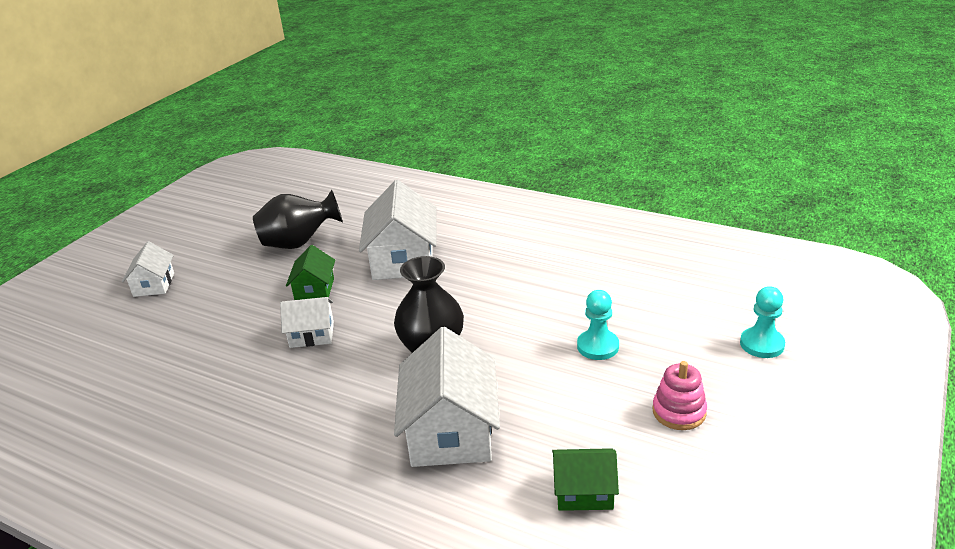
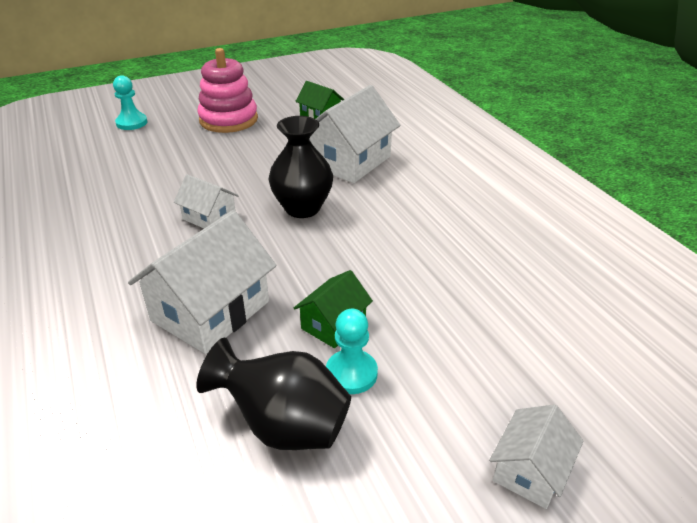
camera: 145 degrees left, 5 degrees up
(312, 334) = (379, 270): white house -> white house (209, 217)
(597, 346) = (205, 160): turquoise pawn -> turquoise pawn (351, 373)
(679, 412) = (228, 120): pink stacking toy -> pink stacking toy, size x1.72

